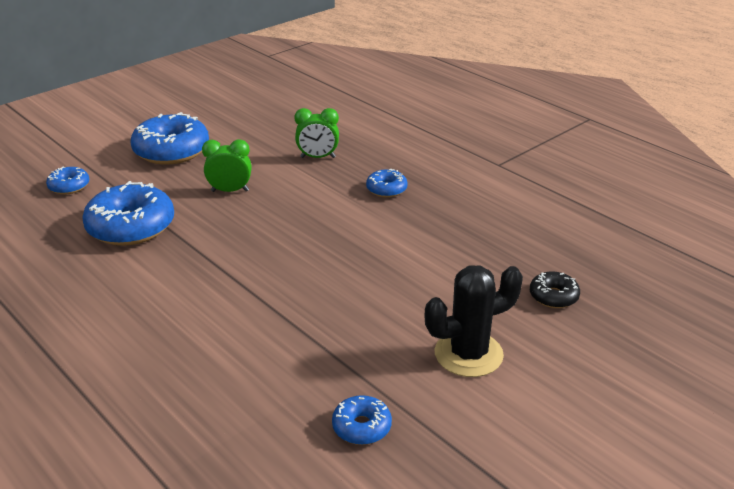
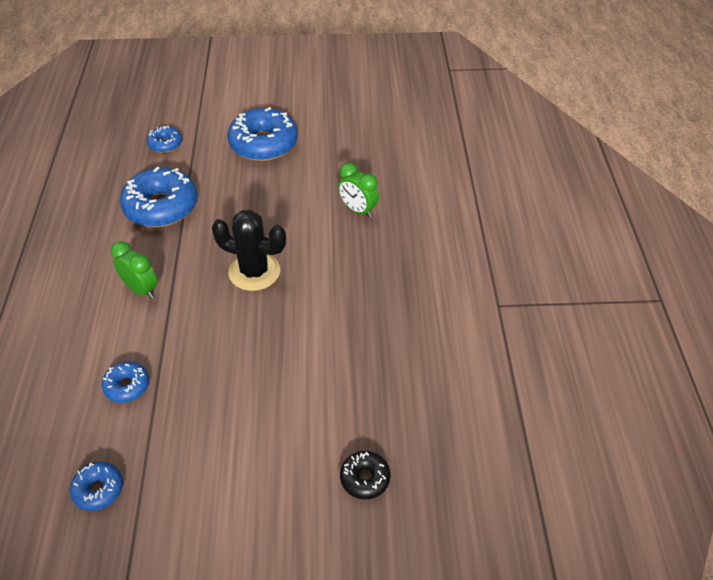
camera: 40 degrees right, 15 degrees up
(230, 191) = (258, 209): green clock -> green clock (141, 289)
(386, 189) = (370, 277): blue donut -> blue donut (127, 386)
(468, 354) = (235, 484): black cactus -> black cactus (254, 271)

